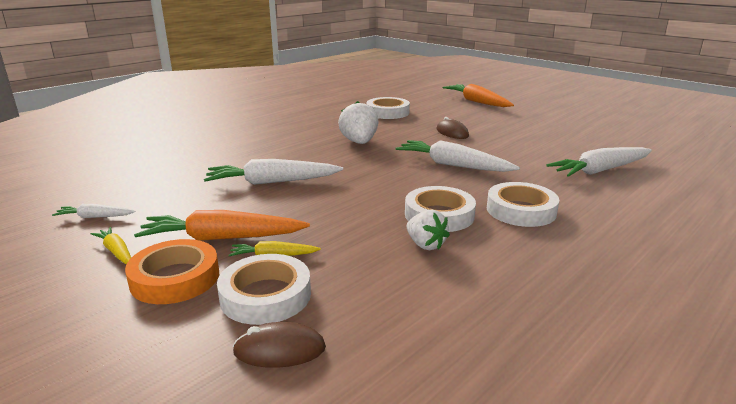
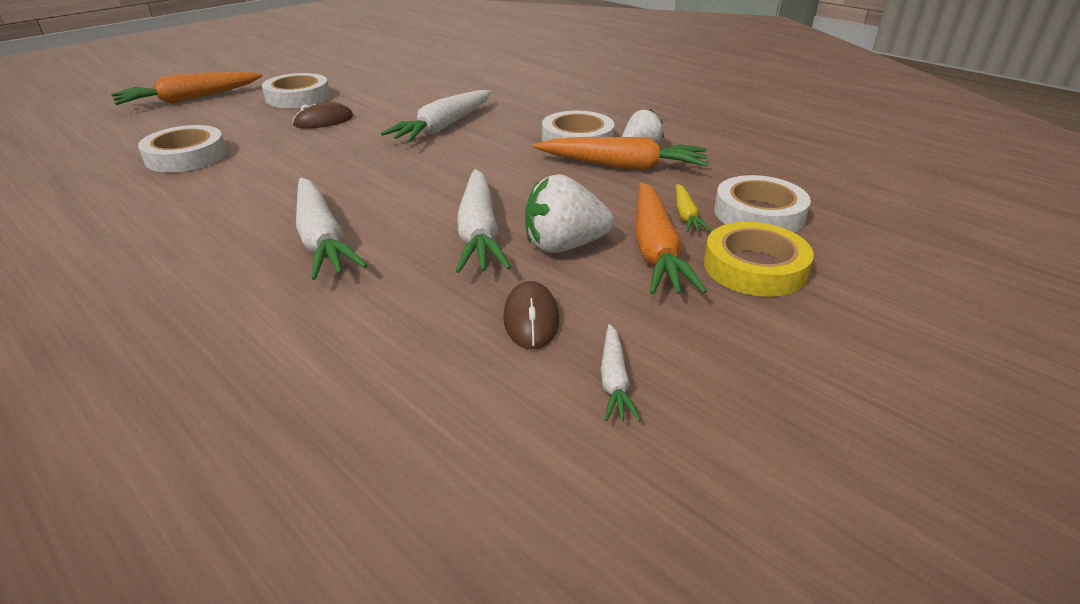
camera: 90 degrees left, 10 degrees up
(116, 252) = (716, 325): yellow carrot -> none
(175, 278) = (754, 267): orange tape -> yellow tape
(279, 350) = (827, 202): brown mouse -> brown mouse (531, 319)
(359, 142) = (331, 177): white strawberry -> white strawberry (564, 246)
(378, 233) = (622, 166): none -> orange carrot
(521, 210) = (564, 109): white tape -> white tape (298, 97)
(601, 170) = (474, 74): white carrot -> white carrot (322, 239)

